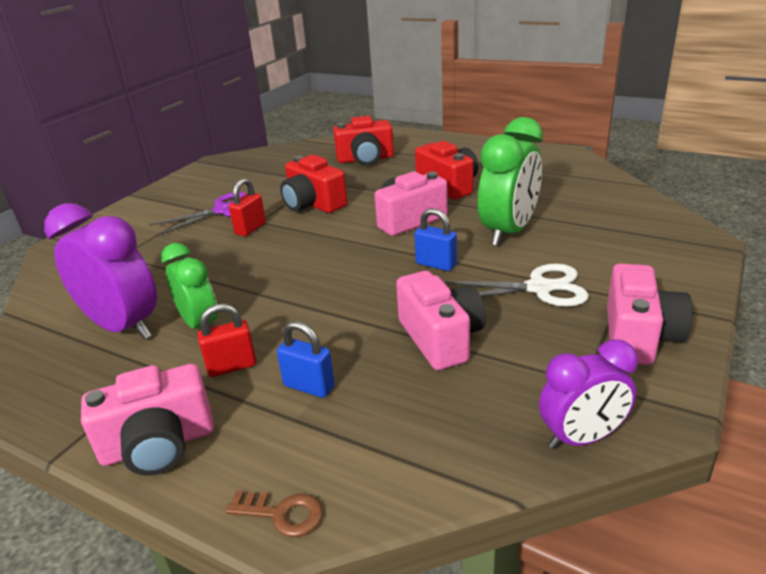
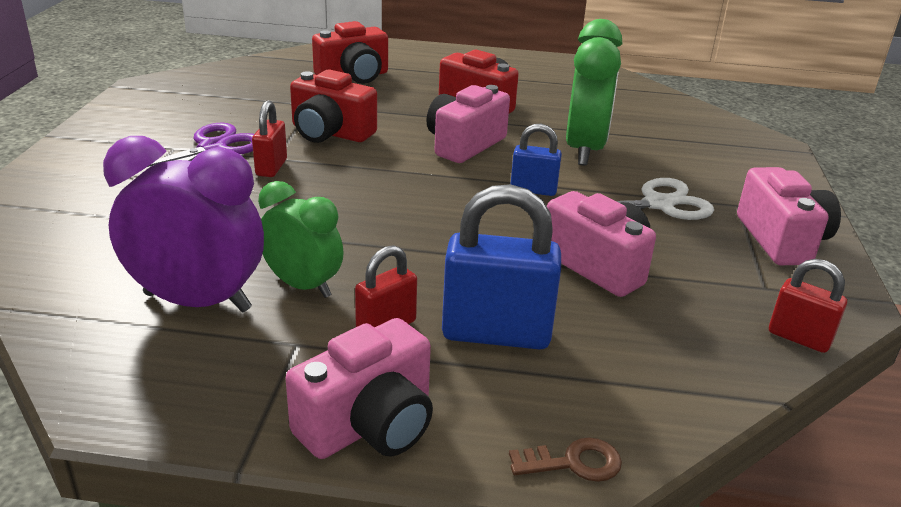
camera: 25 degrees left, 0 degrees up
(309, 386) = (496, 333): blue padlock -> blue padlock, size x1.78
(581, 438) = (799, 338): purple clock -> red padlock

